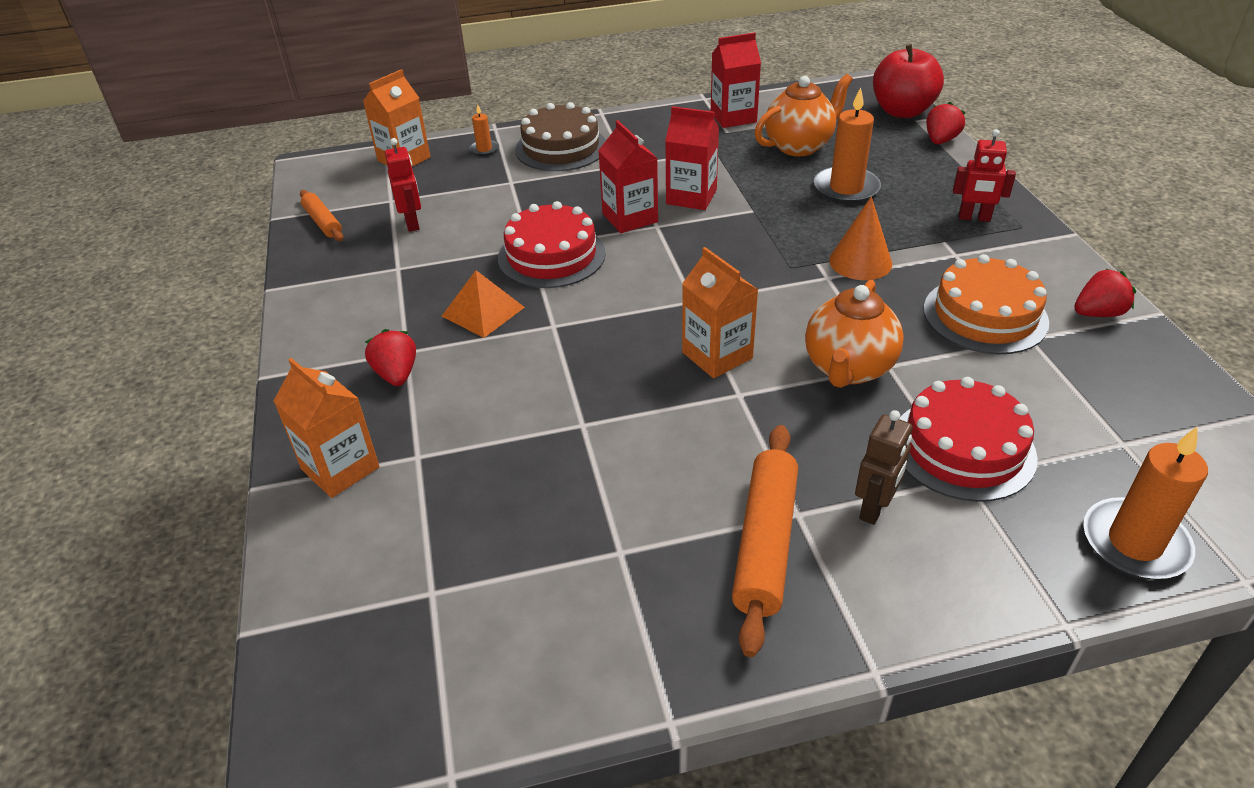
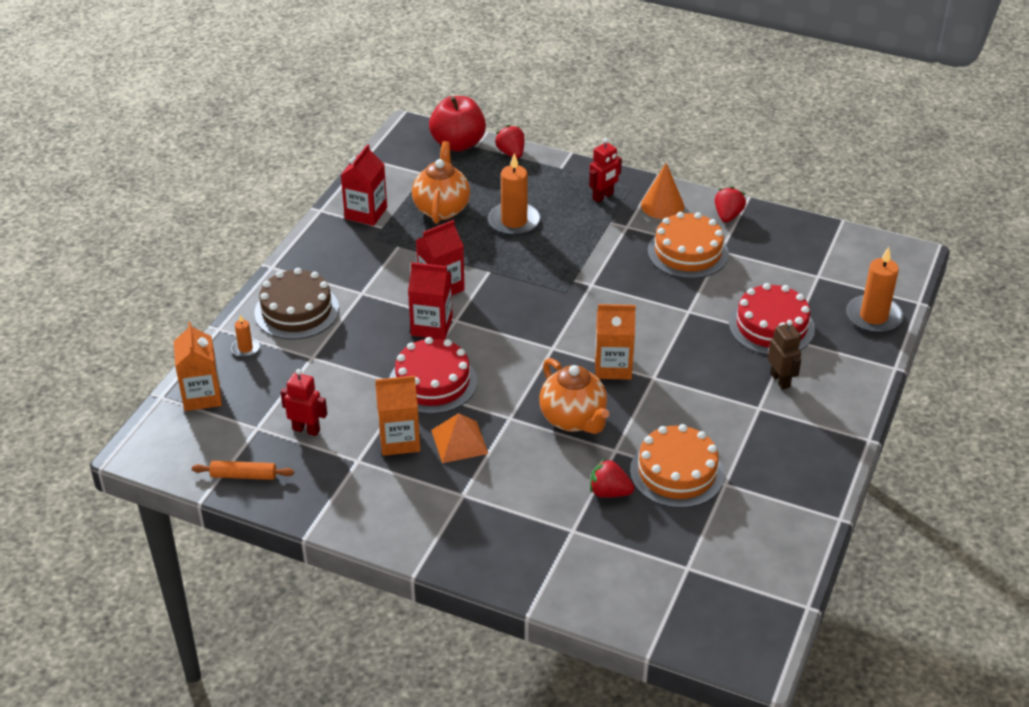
camera: 55 degrees left, 0 degrees up
(340, 468) = (549, 568): orange carton -> orange carton (399, 440)
(396, 374) = (483, 508): red strawberry -> red strawberry (609, 492)
(596, 495) = (677, 472): none -> orange cake
(765, 543) = (767, 430): orange rolling pin -> none
(848, 369) = (676, 326): orange teapot -> orange teapot (573, 419)
(860, 262) = (592, 263): orange cone -> orange cone (662, 205)

